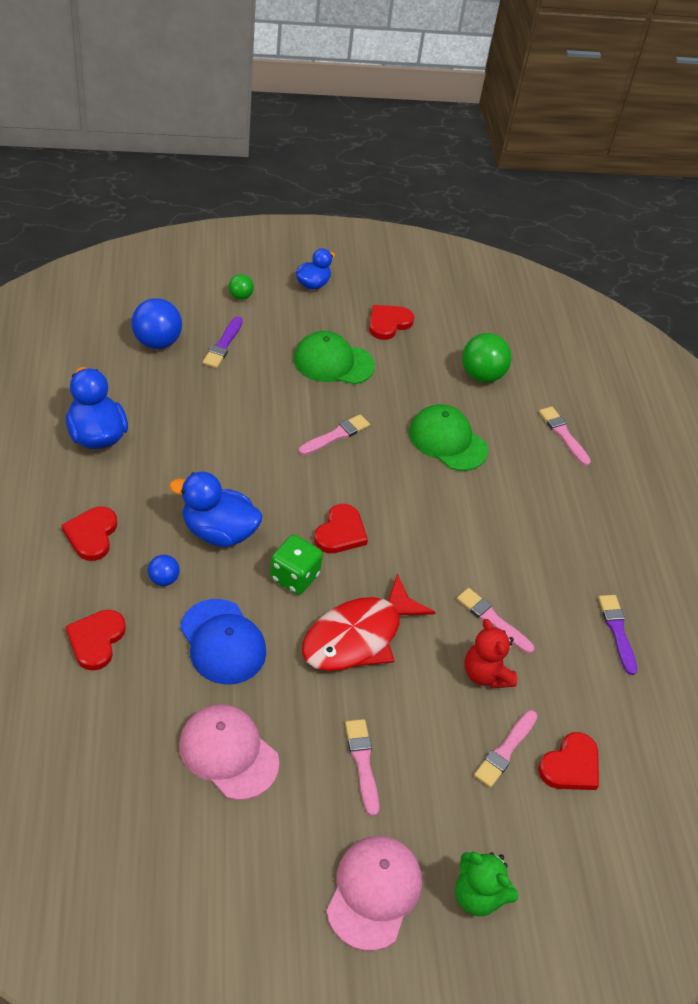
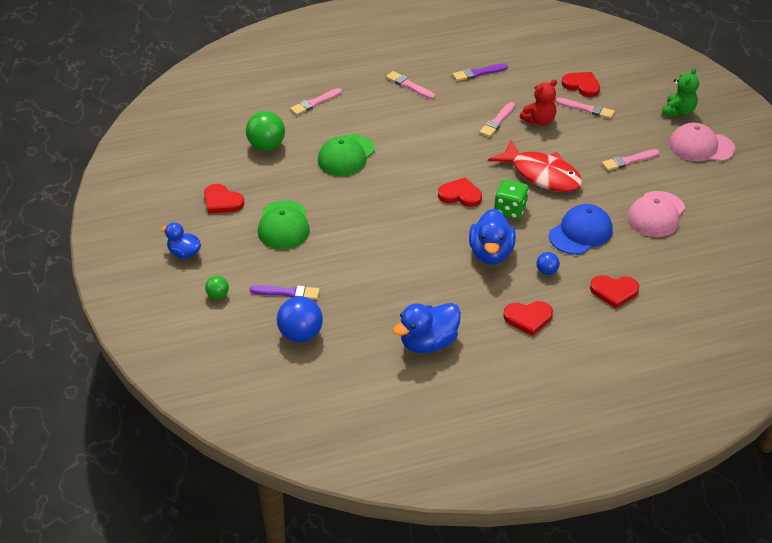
camera: 95 degrees left, 5 degrees down
(336, 435) = (366, 211): pink brush -> pink brush (409, 85)

